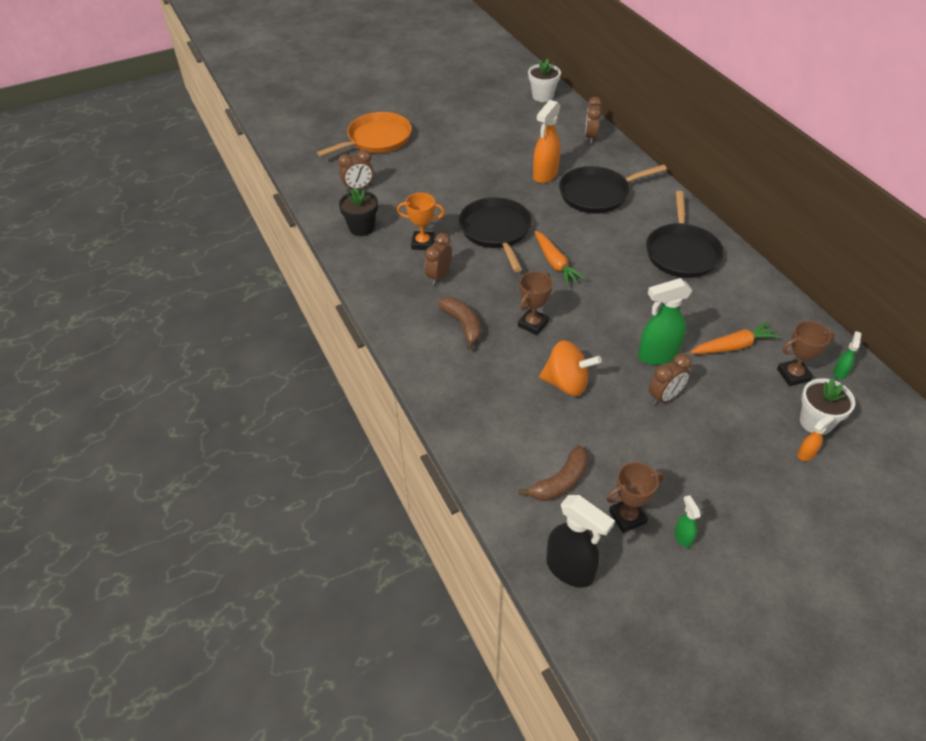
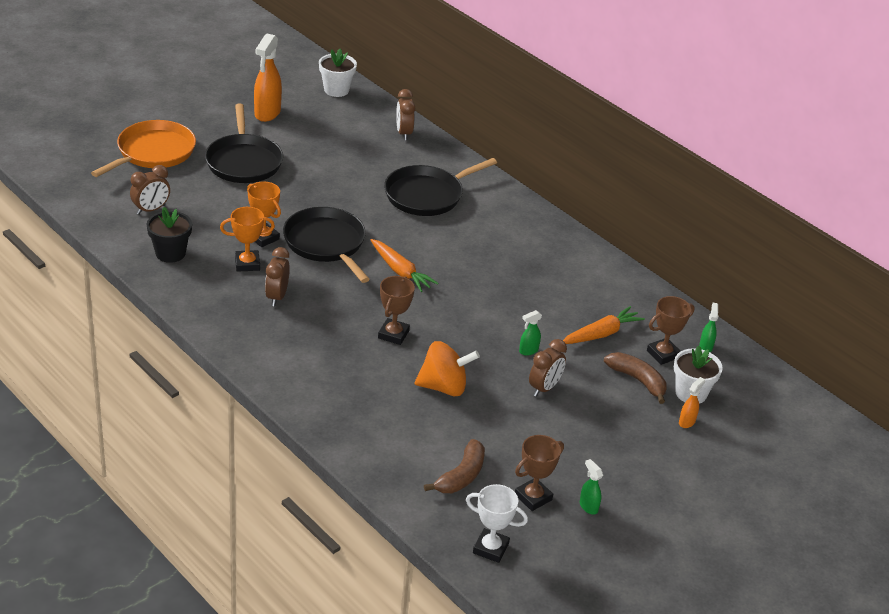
camera: 20 degrees left, 10 degrees down
(443, 221) = (263, 238): none -> orange trophy
(463, 325) = (319, 343): brown banana -> brown banana (638, 380)
(545, 175) = (364, 179): orange spray bottle -> orange spray bottle (267, 113)
(570, 570) = (490, 548): black spray bottle -> white trophy
(657, 355) = (528, 351): green spray bottle -> green spray bottle, size x0.49
(682, 252) = (530, 248): black pan -> black pan (243, 161)

